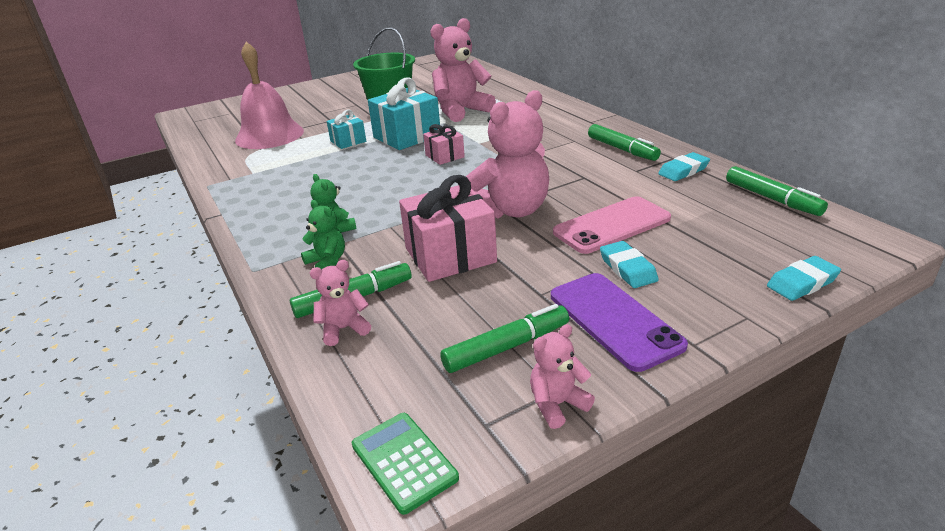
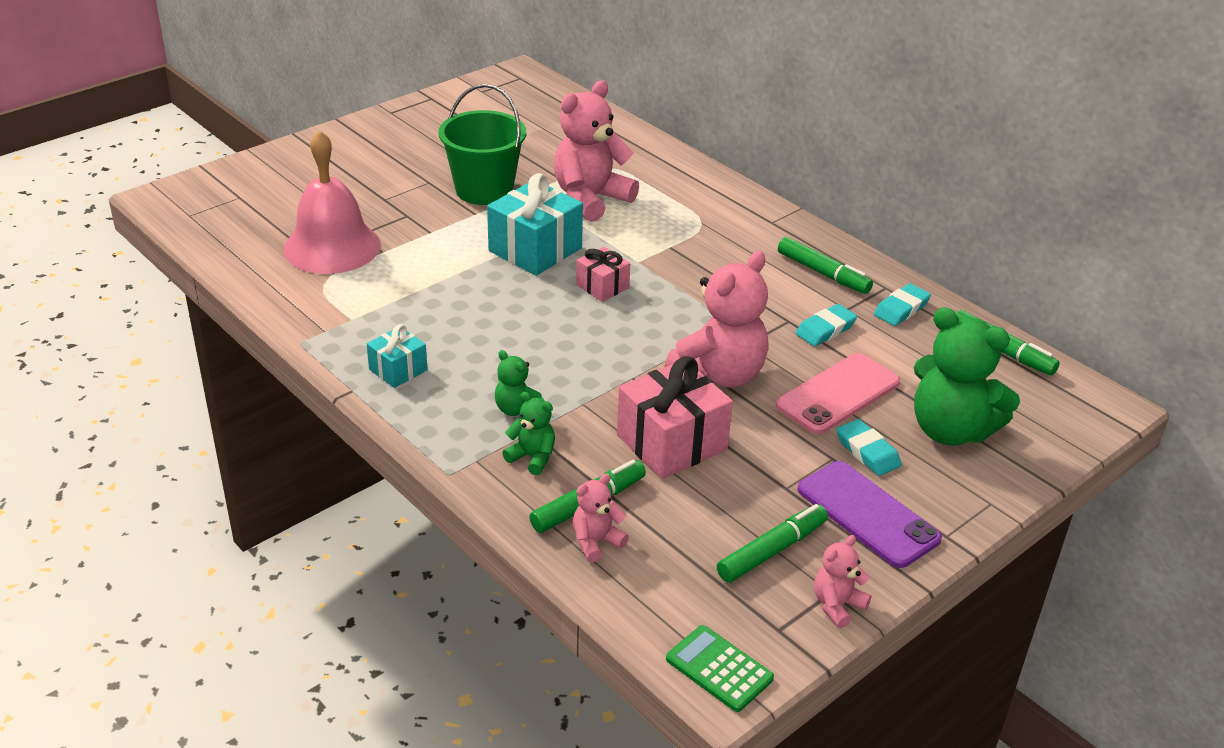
camera: 15 degrees left, 5 degrees up
(348, 141) = (456, 259): turquoise gift -> turquoise gift (398, 370)
(713, 255) = (950, 430): none -> green teddy bear
(802, 283) = (1038, 461): turquoise eraser -> turquoise eraser (825, 329)

